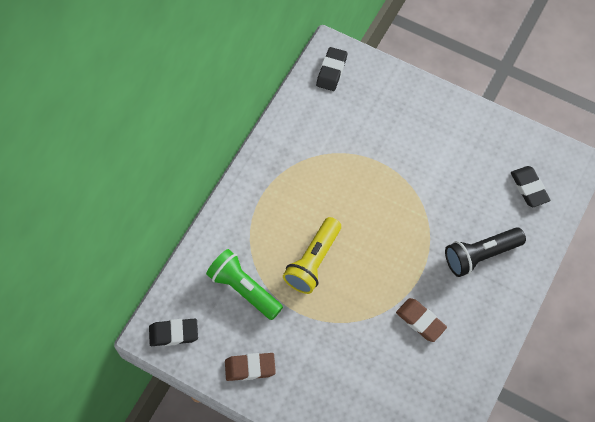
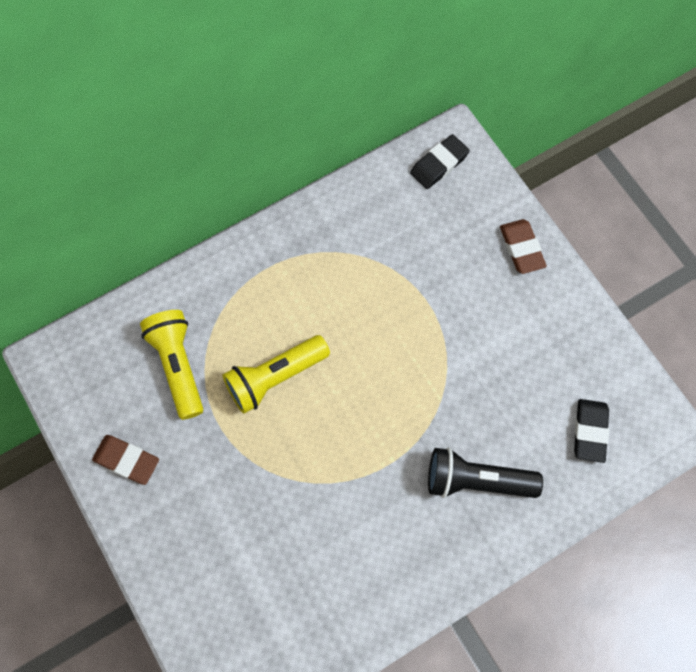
camera: 30 degrees right, 5 degrees up
(174, 333) = (71, 373): black eraser -> none
(244, 289) = (178, 365): green flashlight -> yellow flashlight
(420, 321) = (353, 519): brown eraser -> brown eraser (521, 248)

